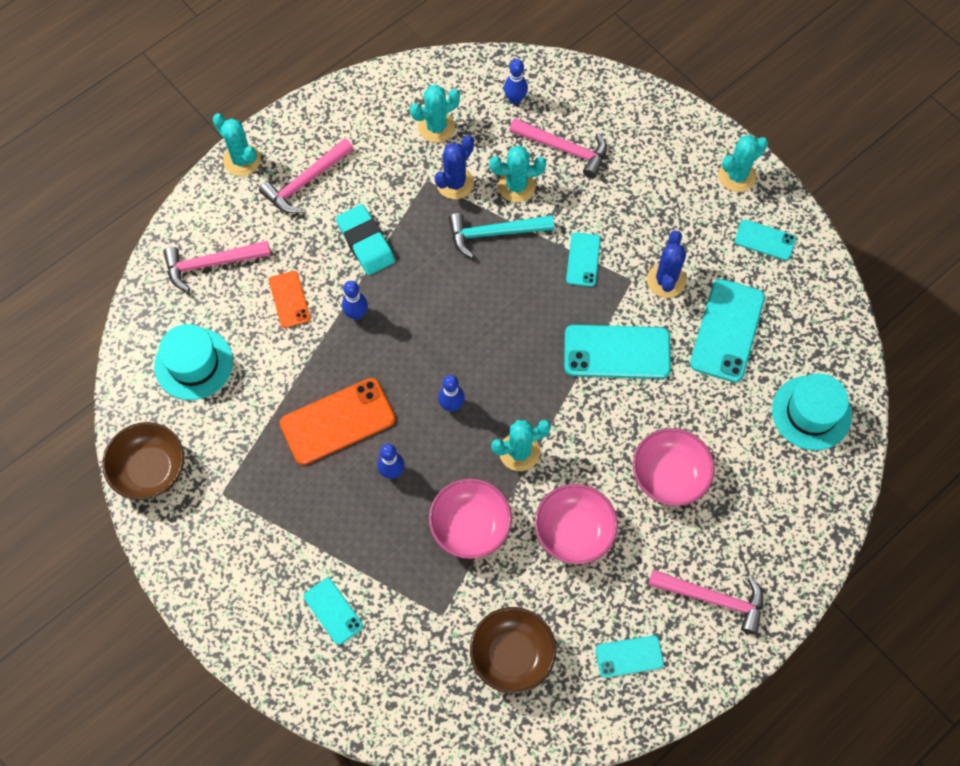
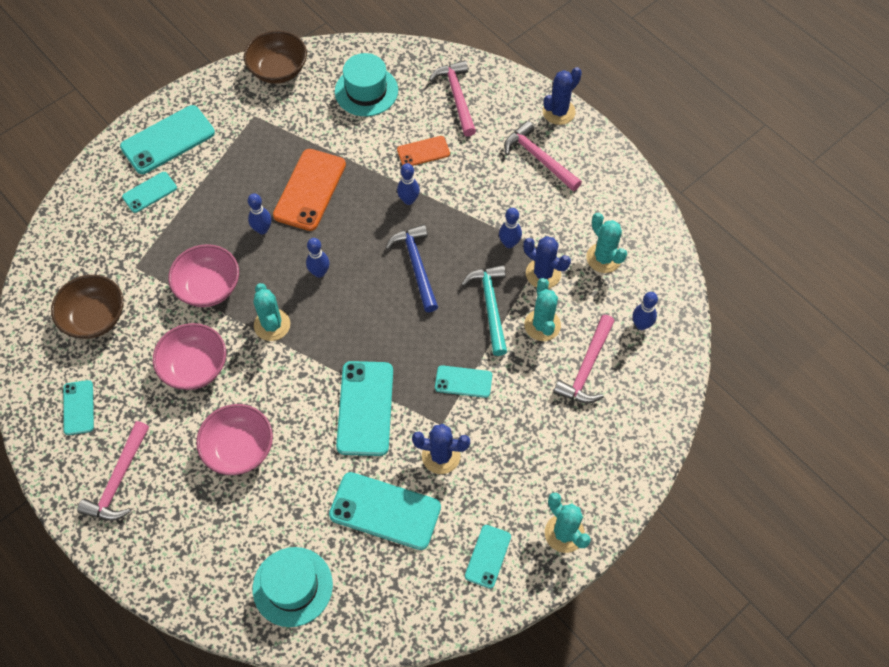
camera: 90 degrees right, 5 degrees down
(242, 160) = (558, 112): turquoise cactus -> blue cactus
(252, 598) = (168, 140): none -> turquoise phone
(337, 421) = (310, 190): orange phone -> orange phone turned 45 degrees clockwise
(365, 242) = (479, 205): turquoise eraser -> none
(416, 214) = (509, 243): none -> blue bowling pin
(443, 305) = (416, 265): none -> blue hammer

